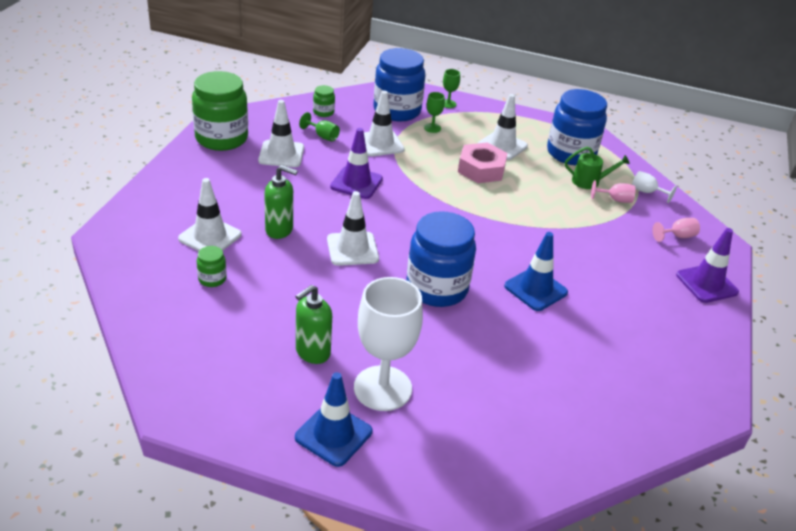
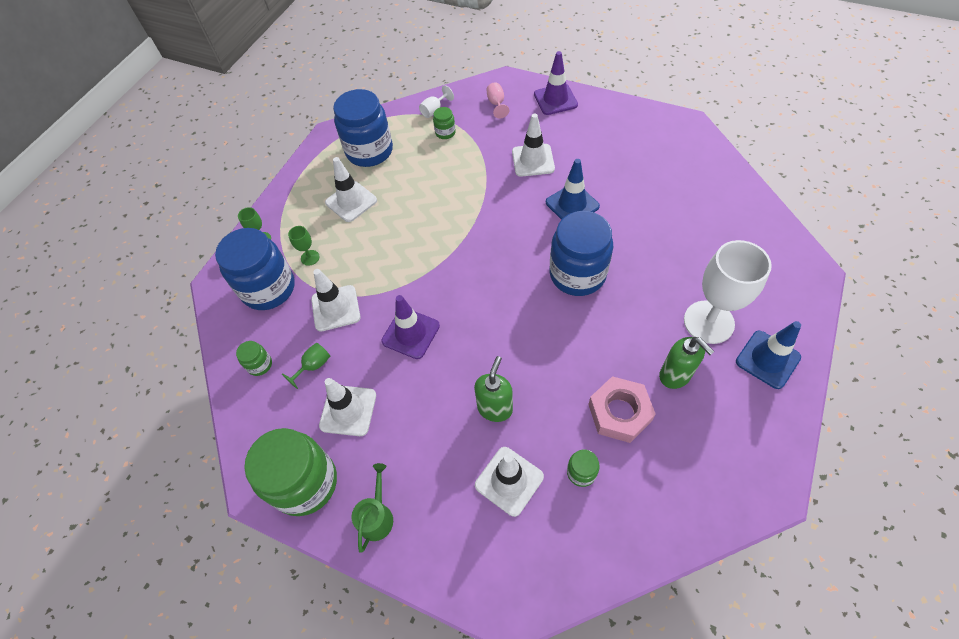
camera: 75 degrees left, 20 degrees up
(352, 249) = (524, 340): white traffic cone -> white traffic cone (533, 160)
(481, 169) = (391, 223): pink nut -> pink nut (619, 413)
(589, 181) = (417, 145): green watering can -> green watering can (377, 516)
(615, 200) = (445, 133): pink goblet -> green jar

